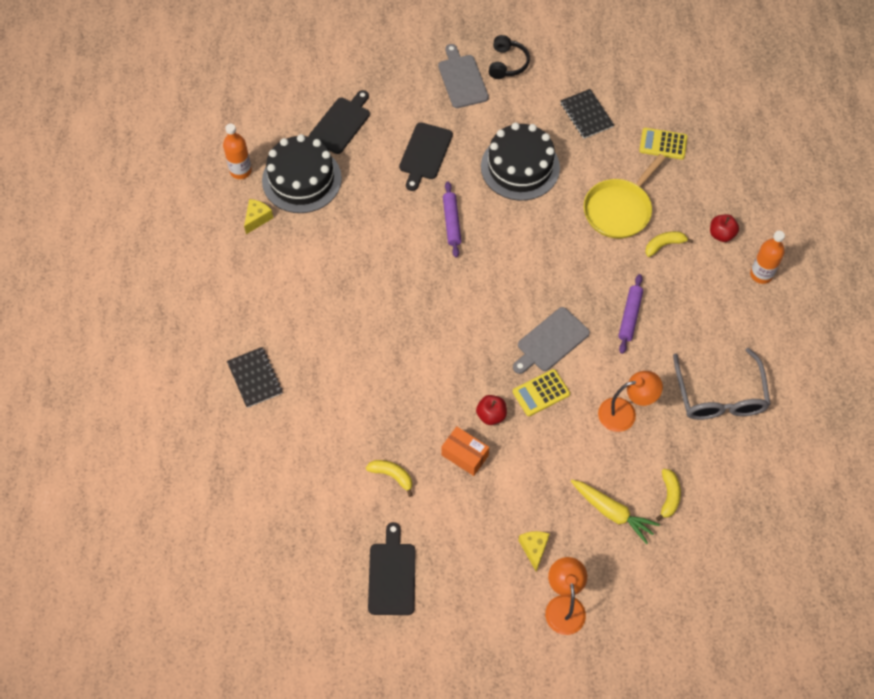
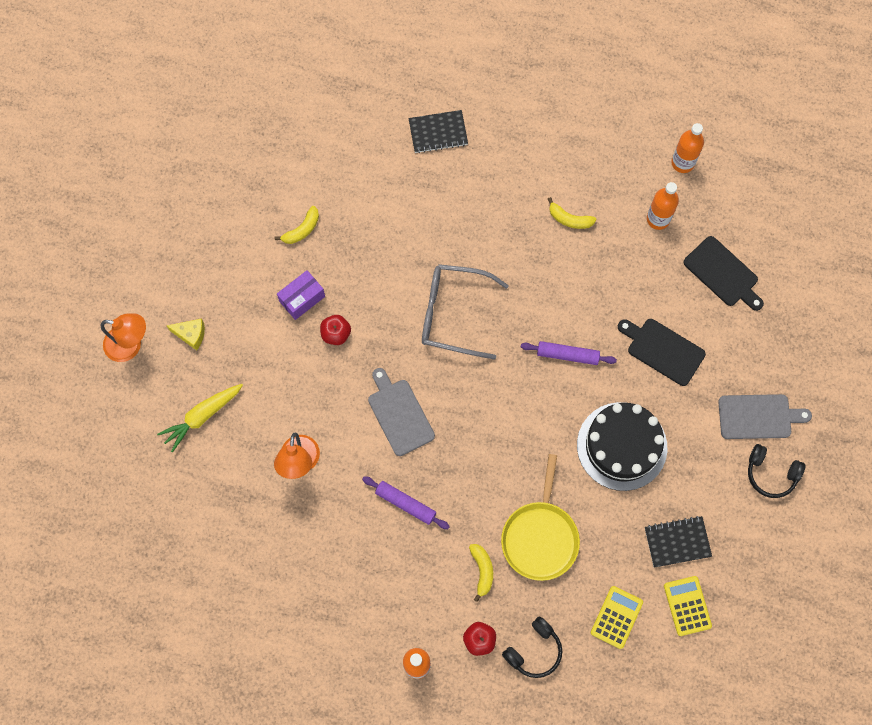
camera: 105 degrees right, 10 degrees up
(257, 218) = (619, 168): yellow cheese -> none
(301, 179) = (658, 219): black cake -> orange bottle
(392, 575) = (208, 207): black cutting board -> none
(465, 455) = (302, 299): orange box -> purple box
(541, 393) = (345, 388): yellow calculator -> yellow calculator (687, 606)
(619, 209) = (540, 537): yellow pan -> yellow pan turned 135 degrees counterclockwise
(669, 496) = (200, 475): yellow banana -> yellow banana (569, 219)
(713, 194) = (534, 650): none -> black headphones
(719, 395) = (289, 565): grey glasses -> grey glasses (453, 314)

